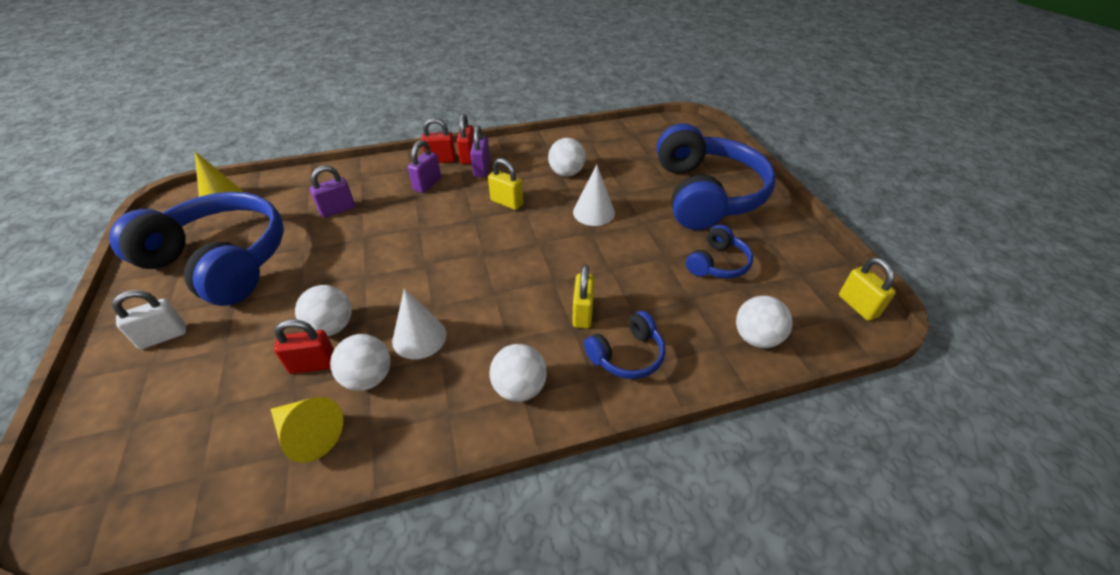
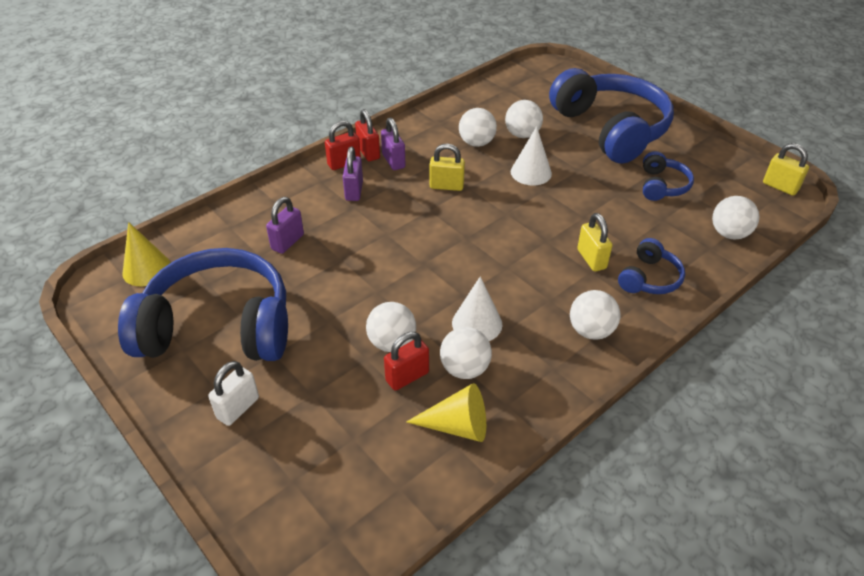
camera: 25 degrees left, 0 degrees up
(614, 177) = (522, 134): none -> white ball

